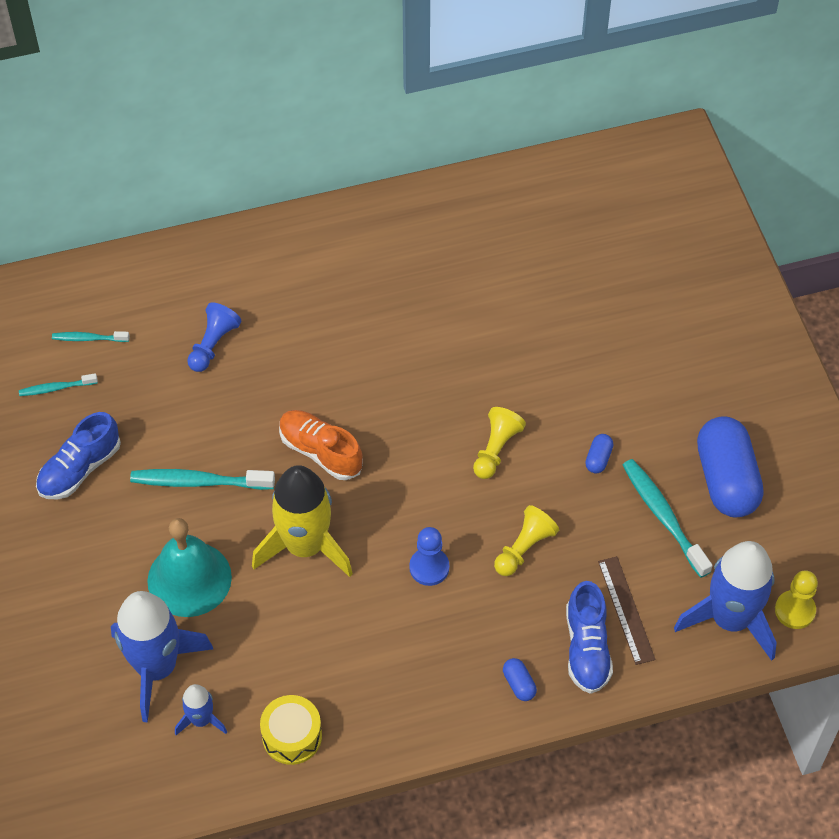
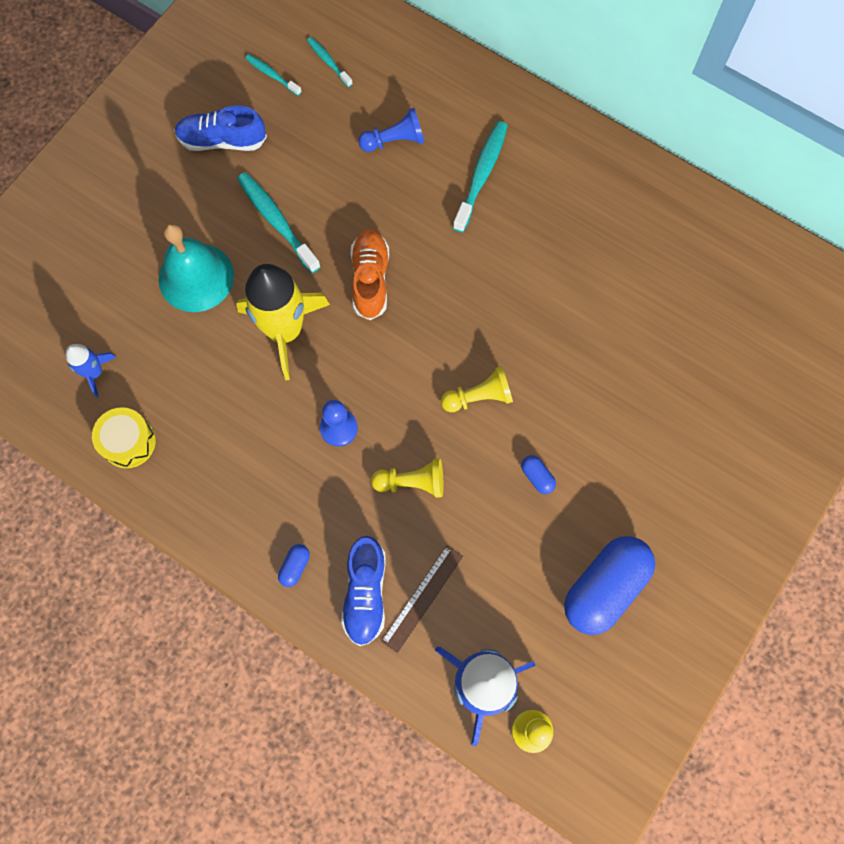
camera: 50 degrees right, 15 degrees up
(156, 667) = (111, 312): blue rocket -> none
(587, 648) = (365, 594): blue shoe -> blue shoe turned 45 degrees counterclockwise
(598, 458) = (537, 477): blue capsule -> blue capsule turned 75 degrees clockwise
(663, 516) = (528, 564): turquoise toothbrush -> turquoise toothbrush (481, 175)

